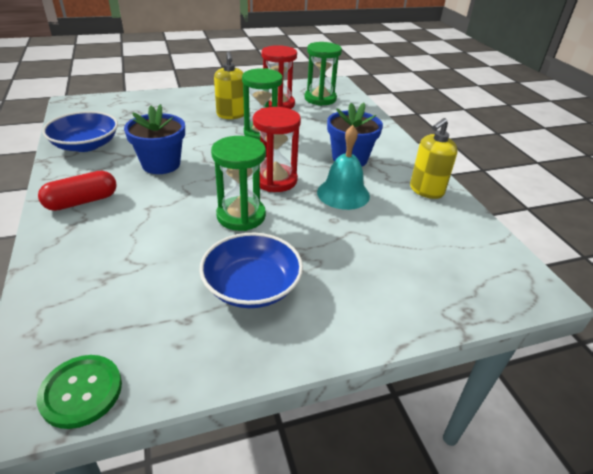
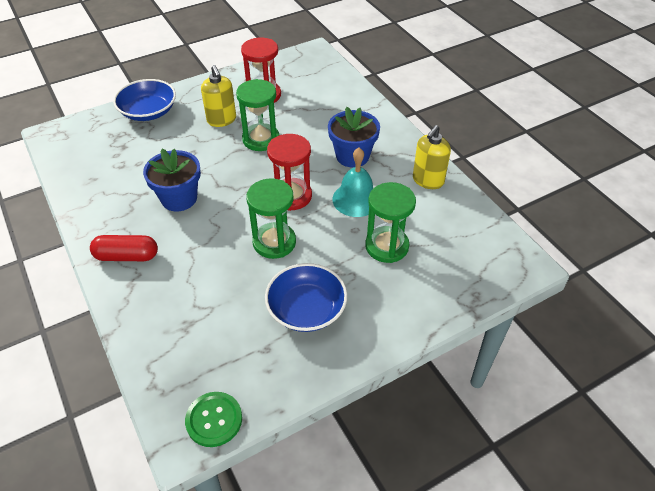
camera: 10 degrees left, 10 degrees up
(82, 201) = (127, 256): red capsule -> red capsule turned 45 degrees clockwise
(86, 145) = (95, 189): blue bowl -> blue bowl (148, 112)
(320, 99) = (304, 79): green hourglass -> green hourglass (387, 246)

